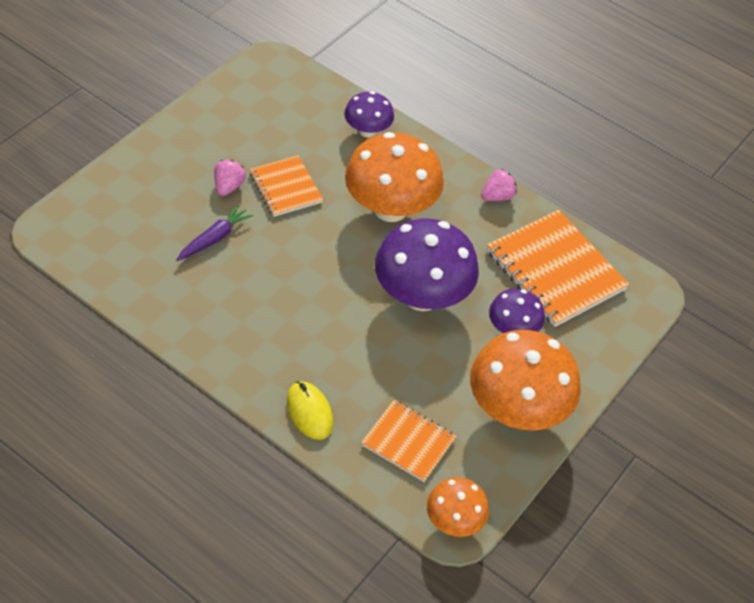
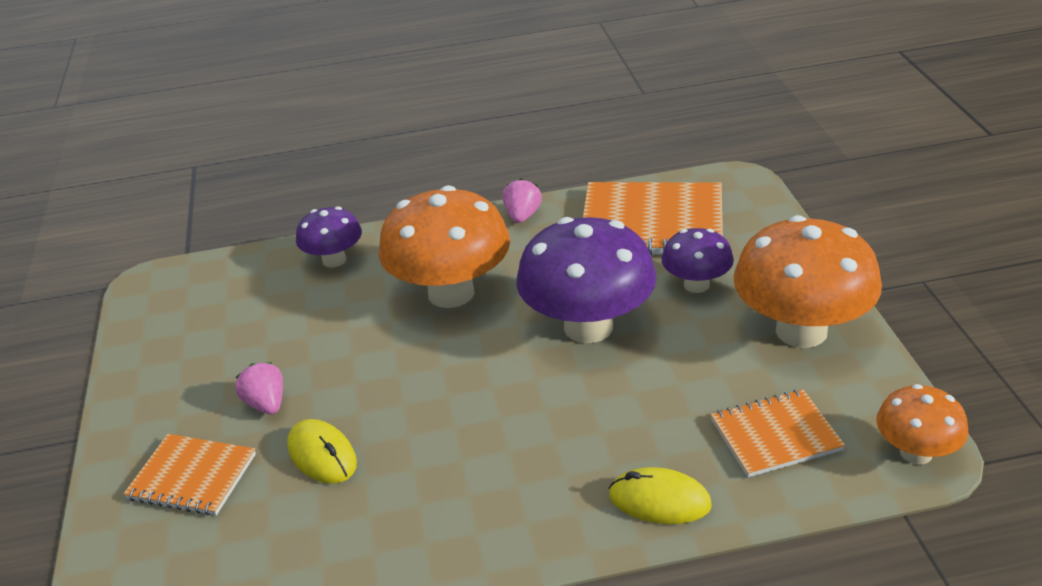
camera: 40 degrees left, 15 degrees down
(214, 238) = (322, 455): purple carrot -> yellow mouse
(285, 188) = (327, 358): orange notebook -> orange notebook (192, 477)

